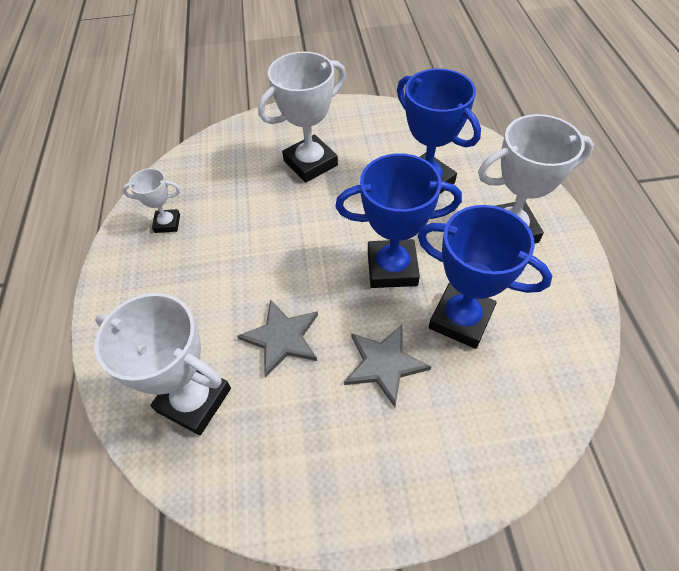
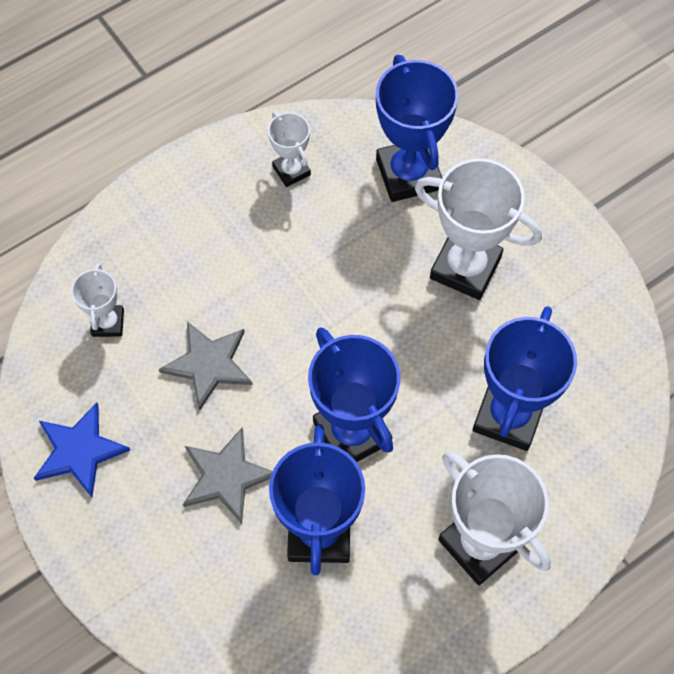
camera: 60 degrees right, 10 degrees up
(194, 400) = (108, 323): white trophy -> white trophy, size x0.54
(224, 164) = (408, 174): none -> blue trophy
(298, 476) = (79, 451): none -> blue star

